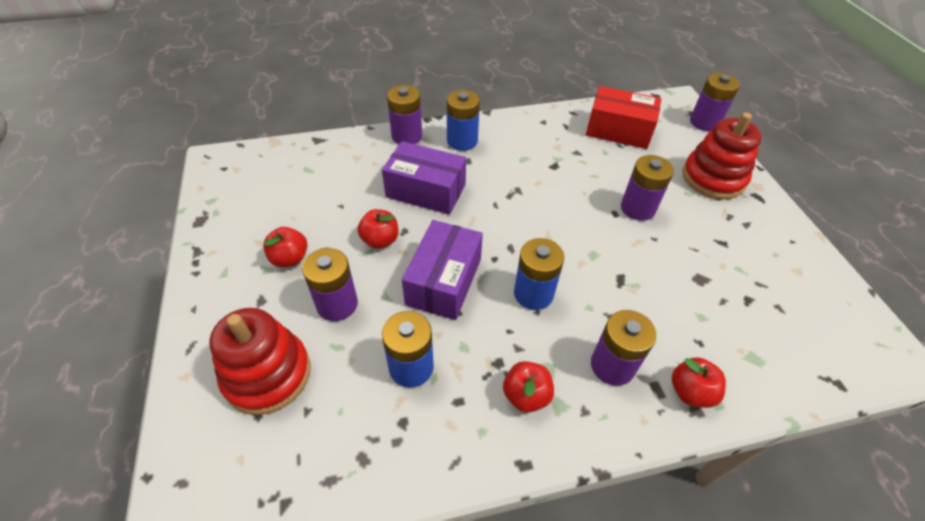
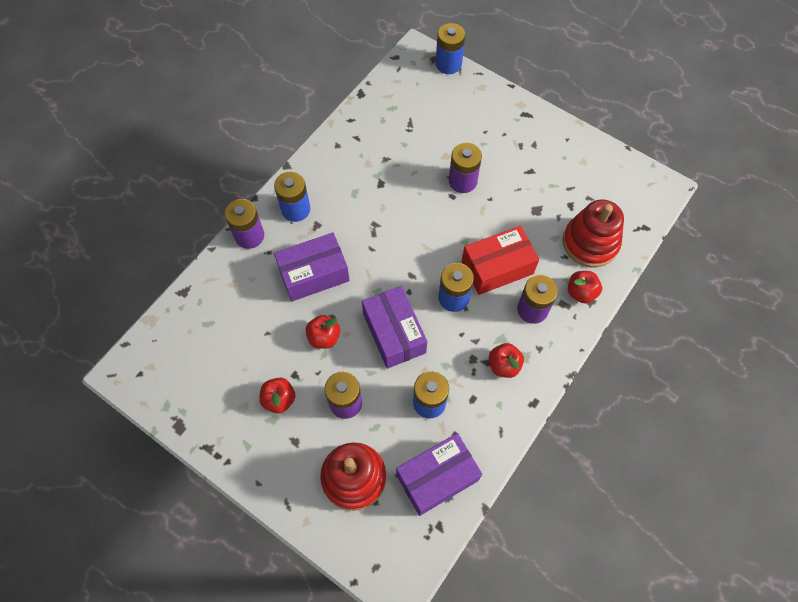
camera: 40 degrees left, 15 degrees up
(339, 448) = (437, 477): none -> purple box
(618, 130) = (397, 115): red box -> red box (497, 267)
(704, 122) = (448, 64): purple battery -> blue battery
(713, 178) = (489, 118): red stacking toy -> red stacking toy (590, 243)

